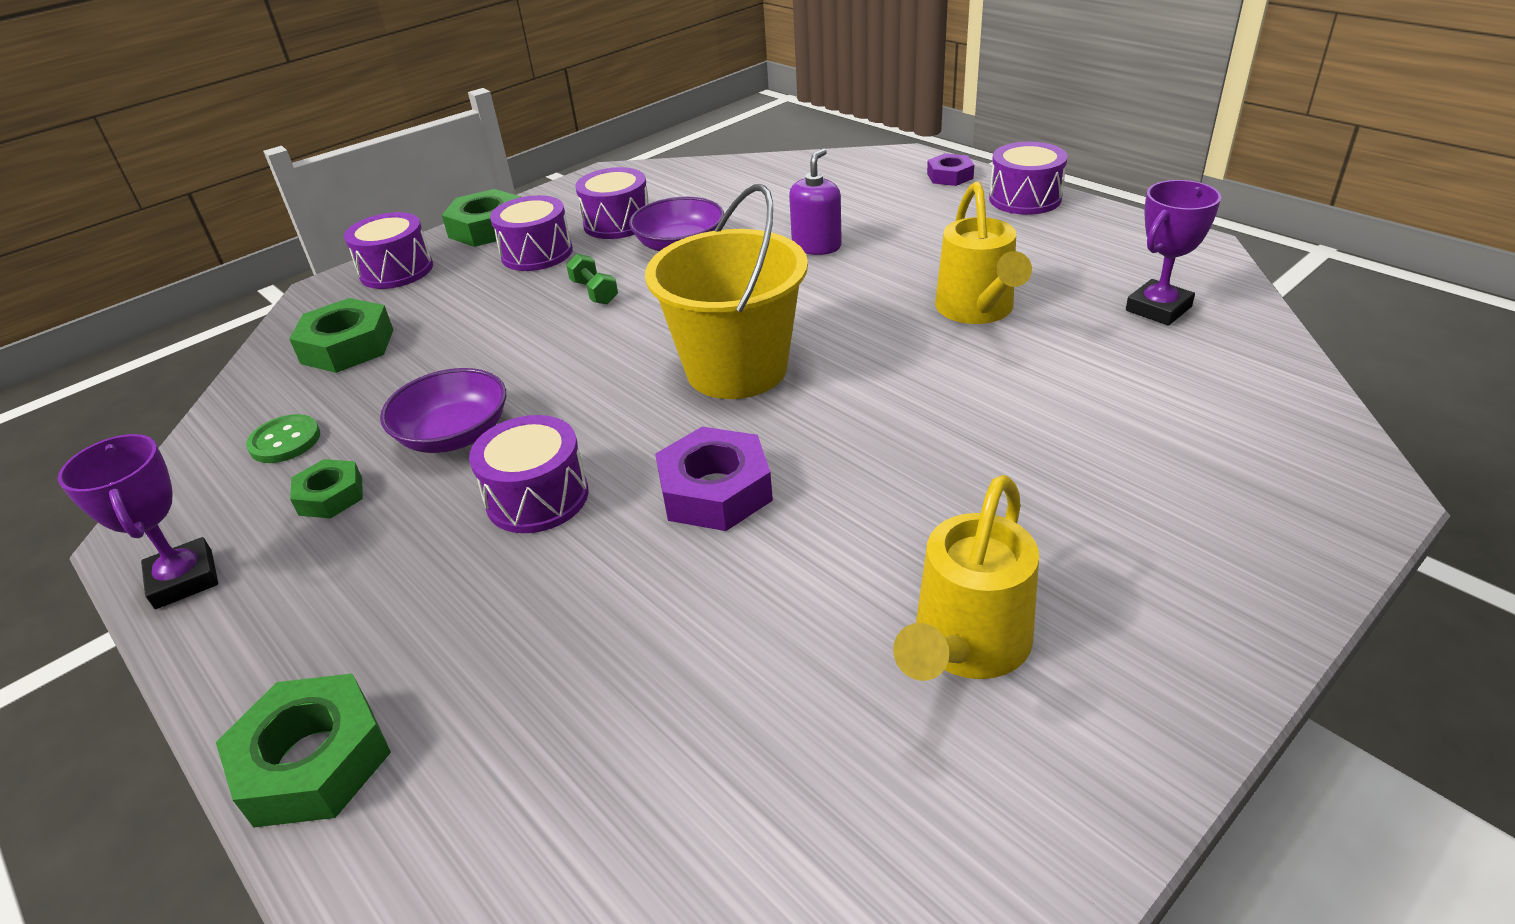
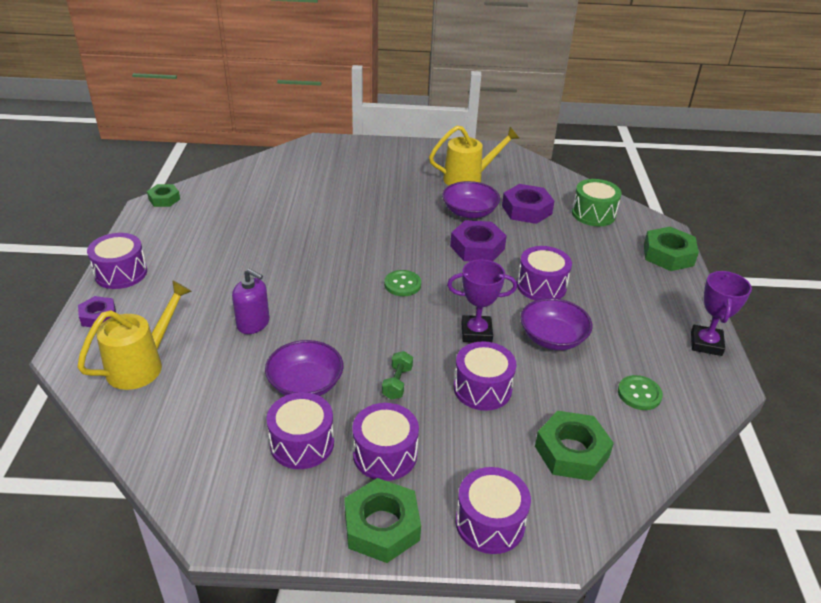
camera: 140 degrees left, 0 degrees up
(331, 496) = (627, 343): green nut -> green nut (164, 199)
(496, 338) = (482, 388): none -> purple drum
(576, 767) = (593, 214): none -> green drum
(734, 651) = (526, 210): none -> purple nut
(736, 369) = (402, 284): yellow bucket -> green button
(816, 246) = (253, 323): purple soap dispenser -> purple soap dispenser turned 135 degrees counterclockwise
(829, 553) = (469, 212): none -> purple bowl
(977, 310) = (276, 241): yellow watering can -> yellow watering can (142, 365)
(1158, 308) = (229, 200): purple trophy -> purple trophy (476, 332)

